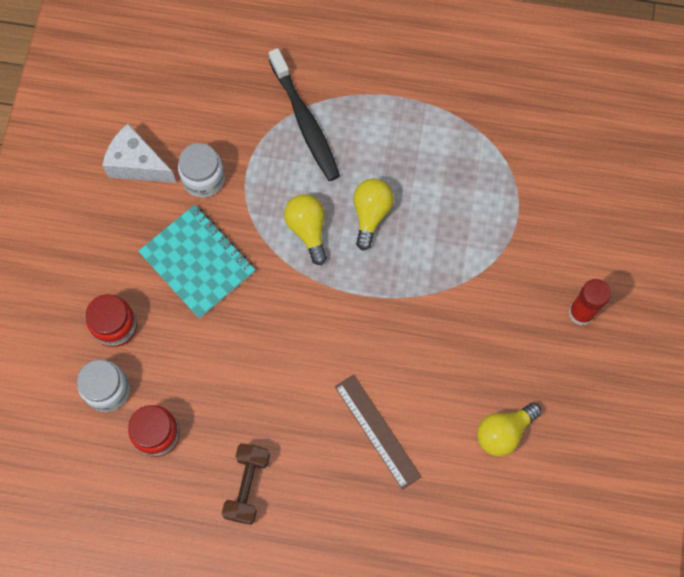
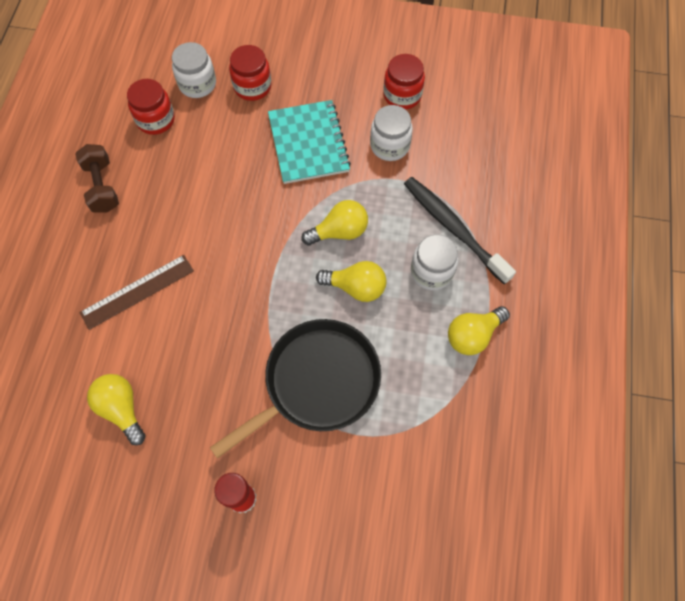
camera: 90 degrees right, 5 degrees down
(137, 164) = (402, 95): white cheese -> red jar
(197, 262) = (308, 143): turquoise notebook -> turquoise notebook turned 60 degrees counterclockwise
(247, 486) = (102, 186): brown dumbbell -> brown dumbbell turned 60 degrees clockwise
(305, 121) = (453, 228): black toothbrush -> black toothbrush turned 75 degrees clockwise
(353, 144) = (431, 272): none -> white jar
(419, 111) = (473, 335): none -> yellow light bulb
(470, 250) = (317, 383): none -> black pan

